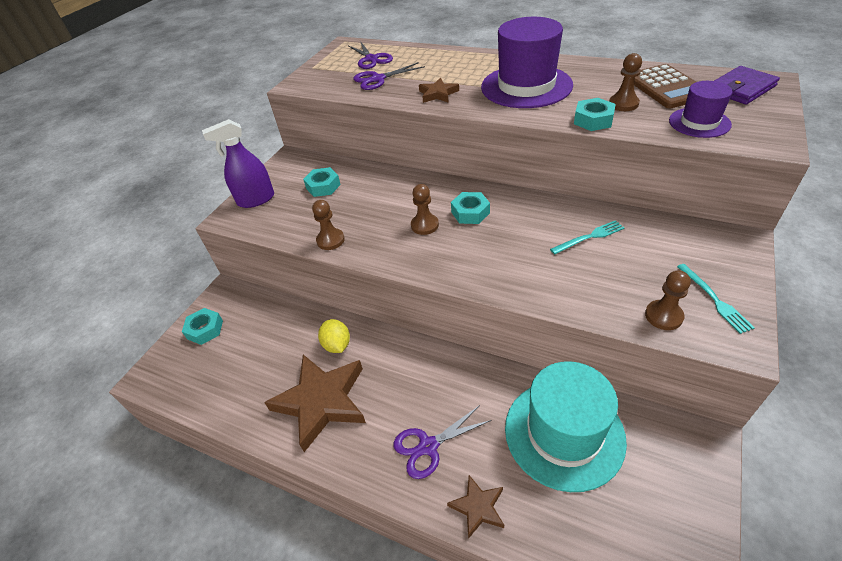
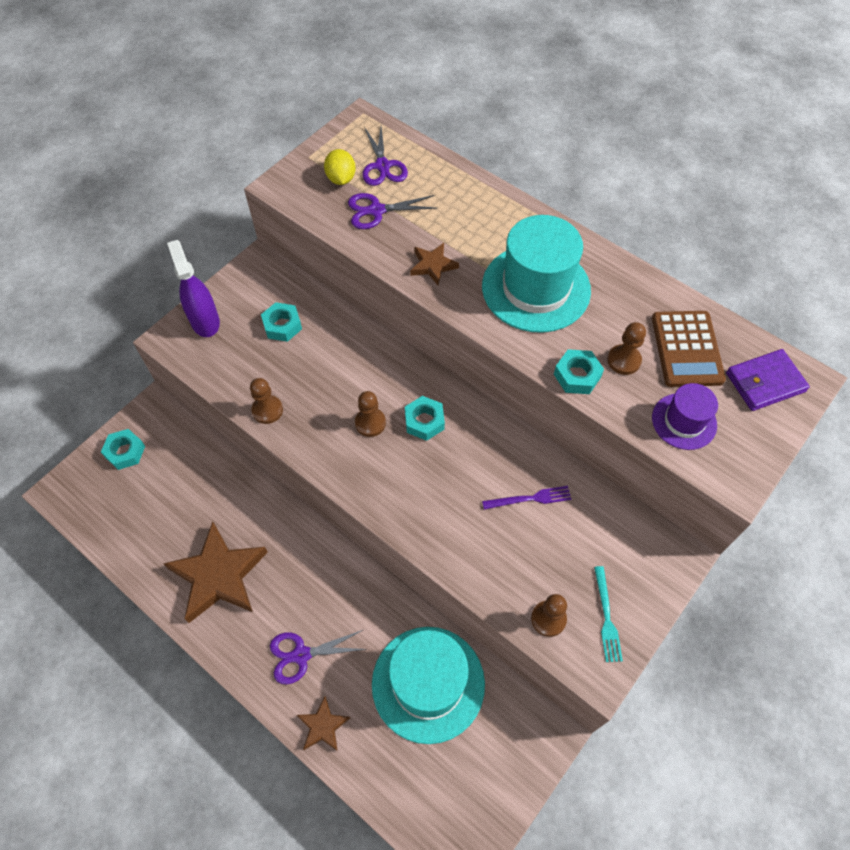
camera: 10 degrees right, 15 degrees up
(256, 200) = (205, 321): purple spray bottle -> purple spray bottle turned 75 degrees clockwise
(337, 345) = (251, 515): yellow lemon -> yellow lemon (341, 179)
(526, 86) = (536, 288): purple hat -> turquoise hat
(589, 237) = (530, 499): turquoise fork -> purple fork

